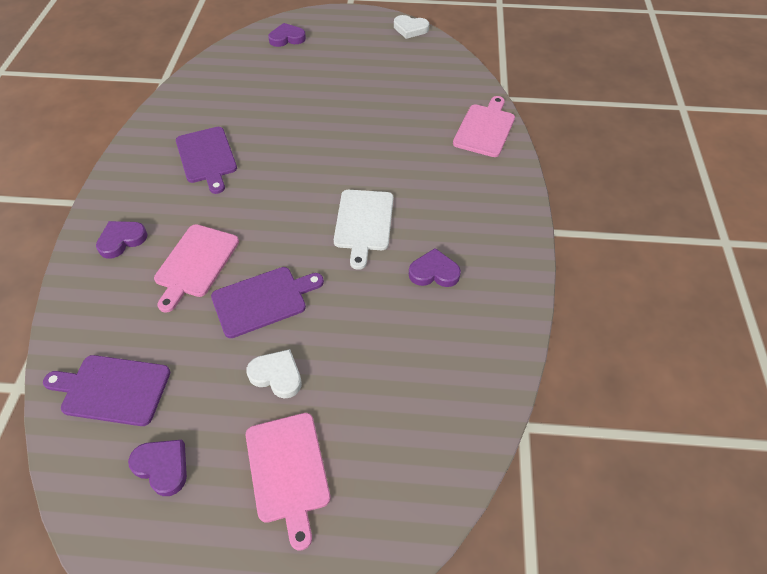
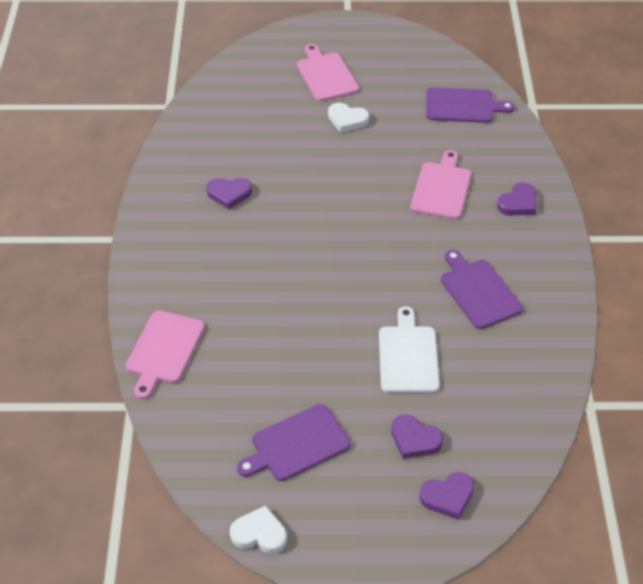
camera: 175 degrees right, 5 degrees down
(162, 467) = (407, 72): purple heart -> purple heart (414, 439)
(263, 300) = (373, 165): purple cutting board -> purple cutting board (297, 444)
(364, 223) = (296, 232): white cutting board -> white cutting board (408, 356)

